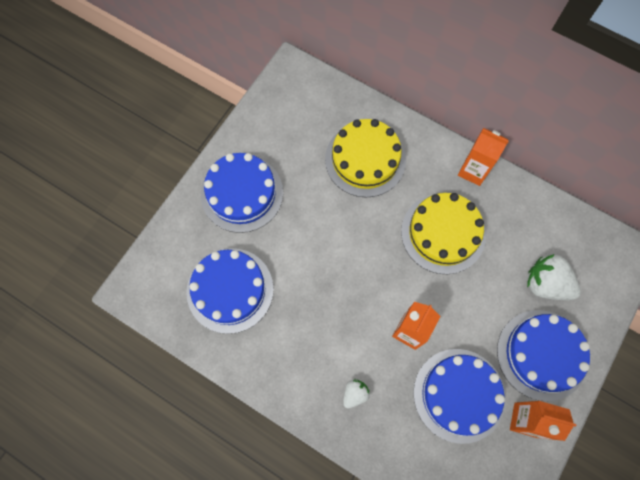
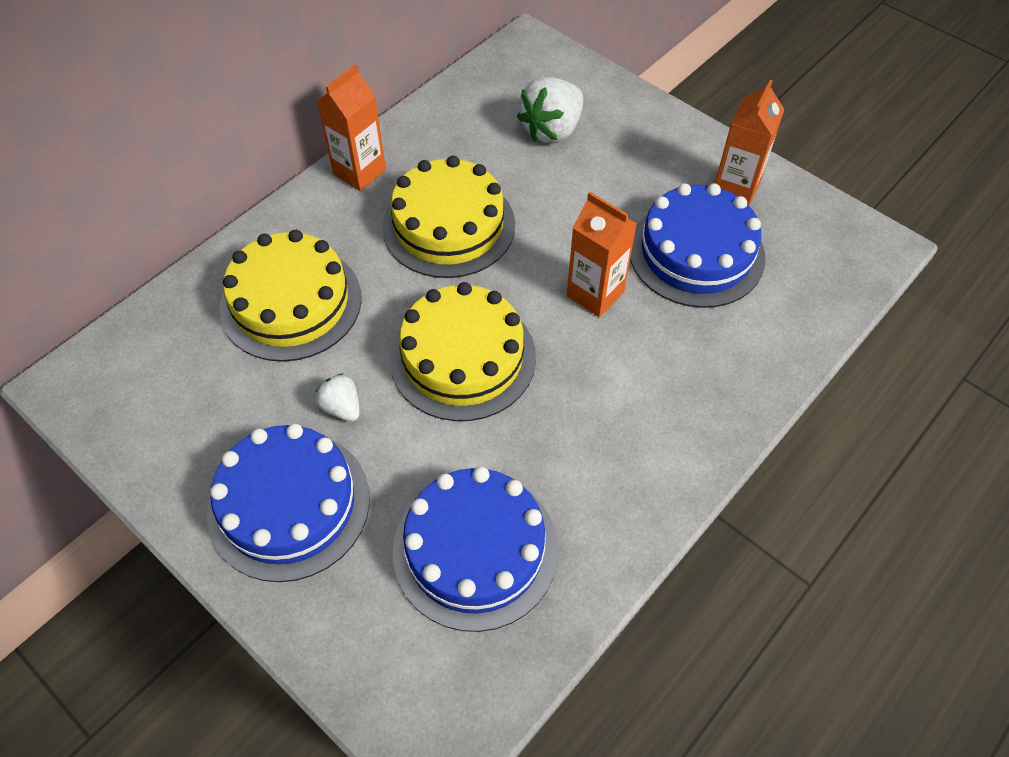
camera: 80 degrees left, 15 degrees down
(346, 261) = (463, 357): none -> yellow cake
(355, 394) = (684, 381): white strawberry -> white strawberry (341, 407)
(541, 354) = (649, 154): blue cake -> none

